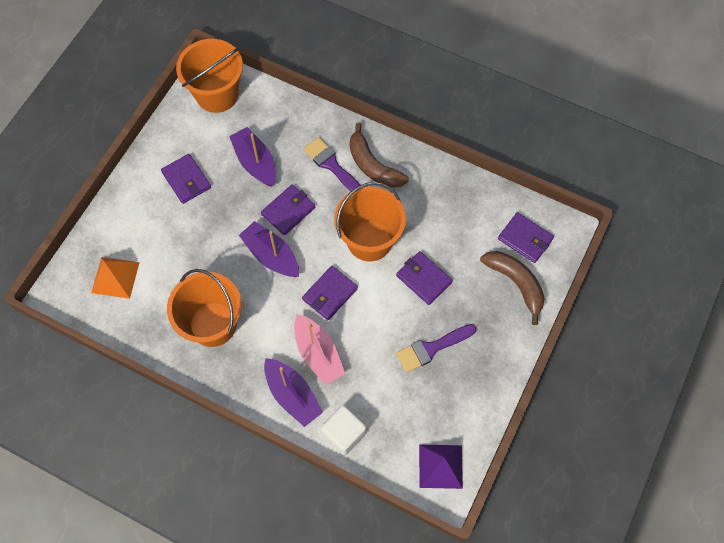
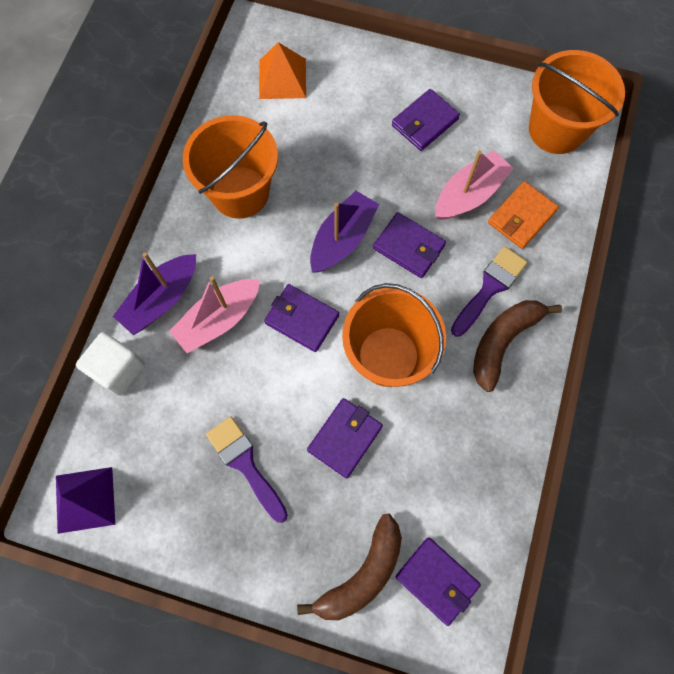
camera: 80 degrees right, 5 degrees up
(255, 162) = (469, 194): purple boat -> pink boat
(282, 133) = (521, 217): none -> orange wallet
(525, 239) = (437, 580): purple wallet -> purple wallet turned 75 degrees counterclockwise

